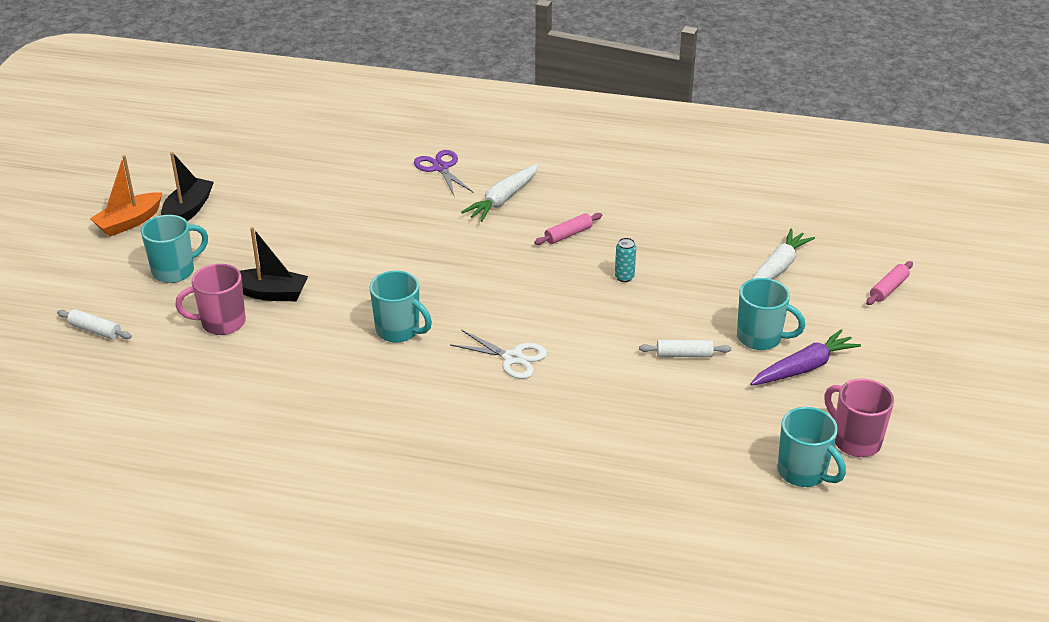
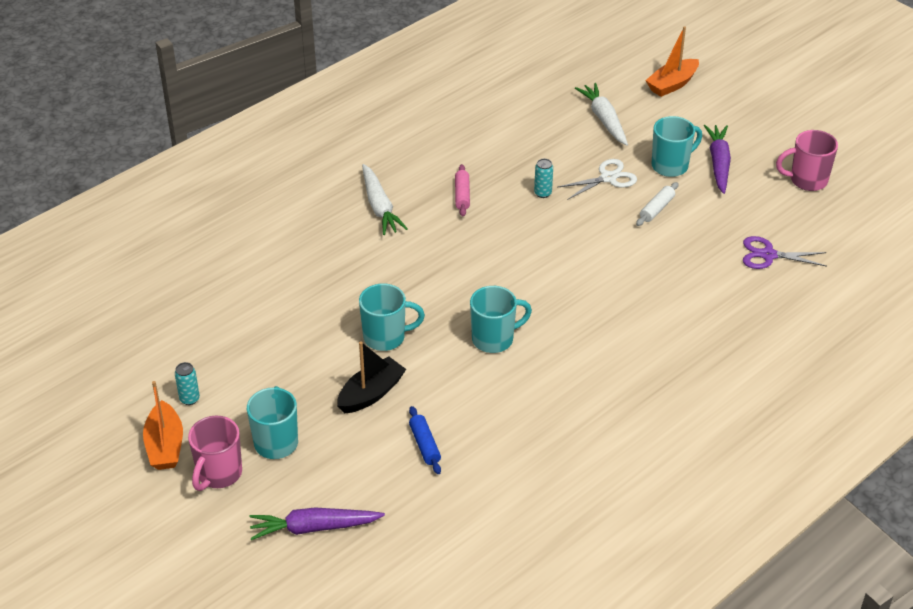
camera: 55 degrees left, 5 degrees up
(95, 330) = (314, 528): white rolling pin -> purple carrot
(188, 210) = (189, 399): black boat -> turquoise can
(221, 323) = (383, 440): pink mug -> pink mug (219, 474)
(234, 347) = (424, 445): none -> blue rolling pin
(440, 168) = (297, 220): purple scissors -> purple scissors (768, 255)
(513, 358) = (584, 293): white scissors -> white scissors (608, 178)
(803, 472) = (818, 218): turquoise mug -> turquoise mug (386, 337)
(888, 289) = (672, 84): pink rolling pin -> orange boat

